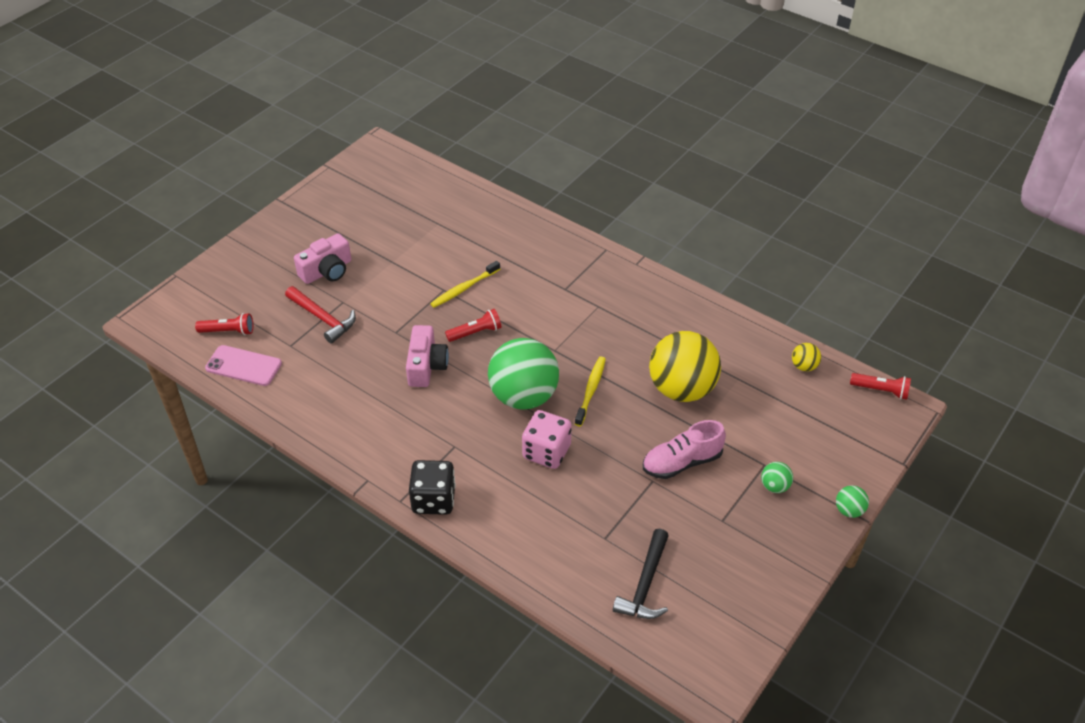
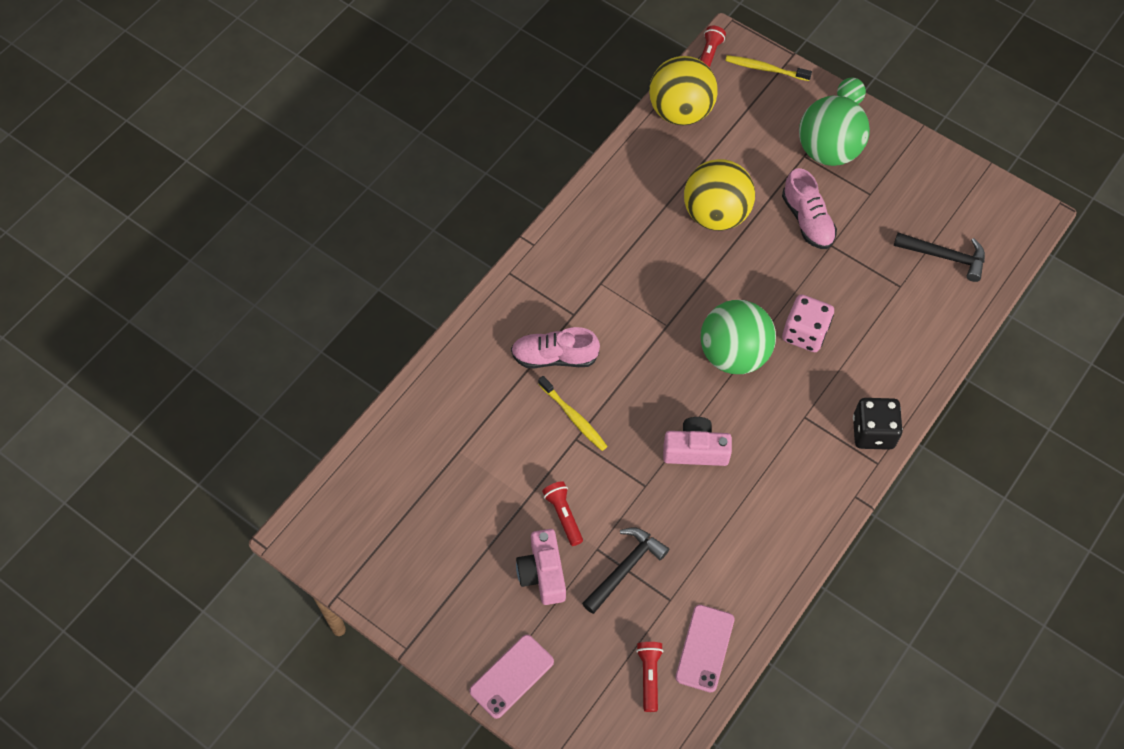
camera: 90 degrees left, 15 degrees up
(247, 254) = (511, 676): none -> pink phone
(323, 318) = (625, 568): red hammer -> black hammer
(327, 271) = (543, 573): pink camera -> pink camera turned 150 degrees counterclockwise
(475, 332) = (643, 402): red flashlight -> red flashlight (563, 515)
(522, 277) = (554, 357): none -> pink shoe
(591, 390) = (722, 293): yellow toothbrush -> yellow toothbrush (765, 69)
(774, 486) = (828, 151): green ball -> green ball, size x2.40
(804, 366) = (680, 111): yellow ball -> yellow ball, size x2.40

